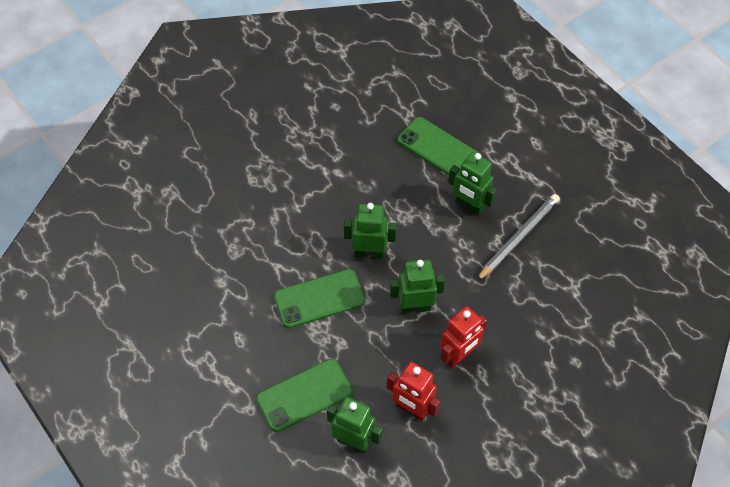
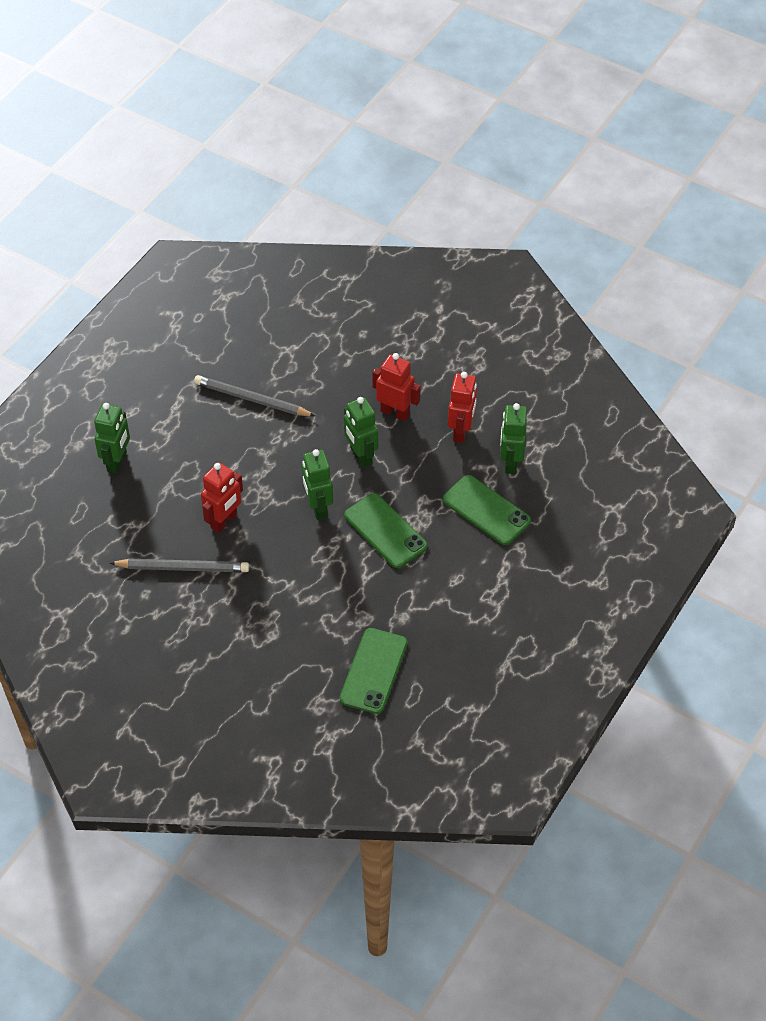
camera: 110 degrees left, 5 degrees down
(349, 137) = (182, 568): none -> grey pencil
(385, 178) = (224, 521): none -> red robot
(437, 148) = (169, 488): green phone -> green phone (374, 671)
(469, 206) = (231, 445): green robot -> green robot (117, 462)

